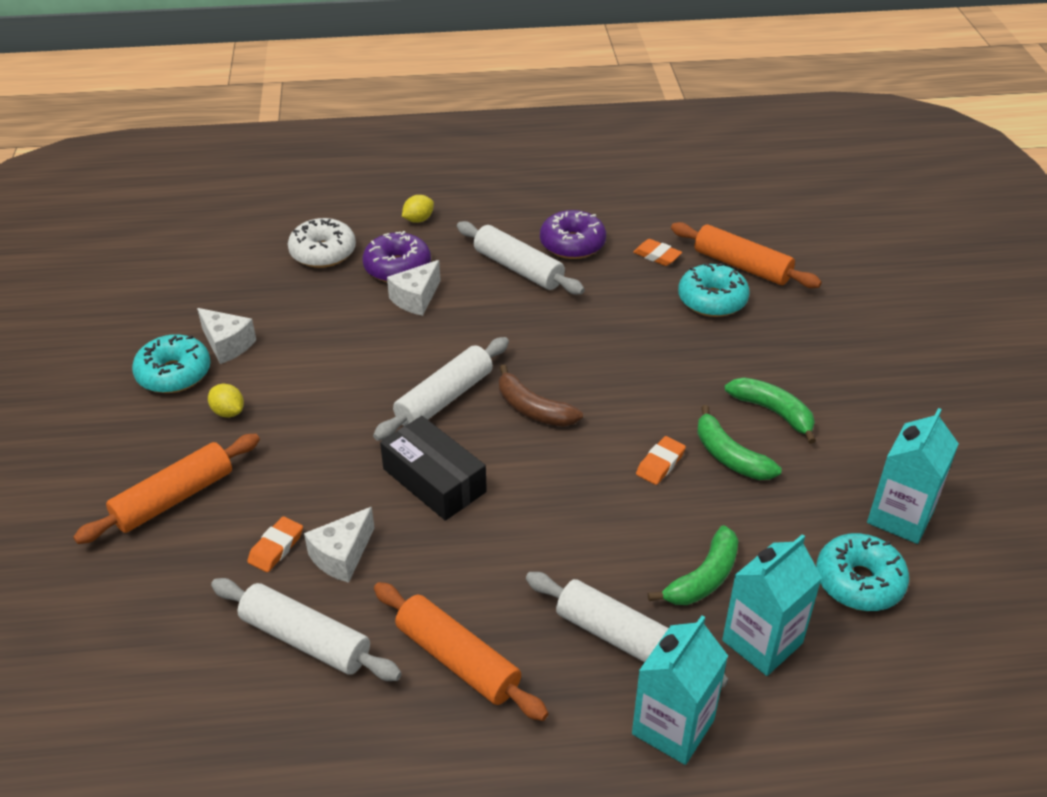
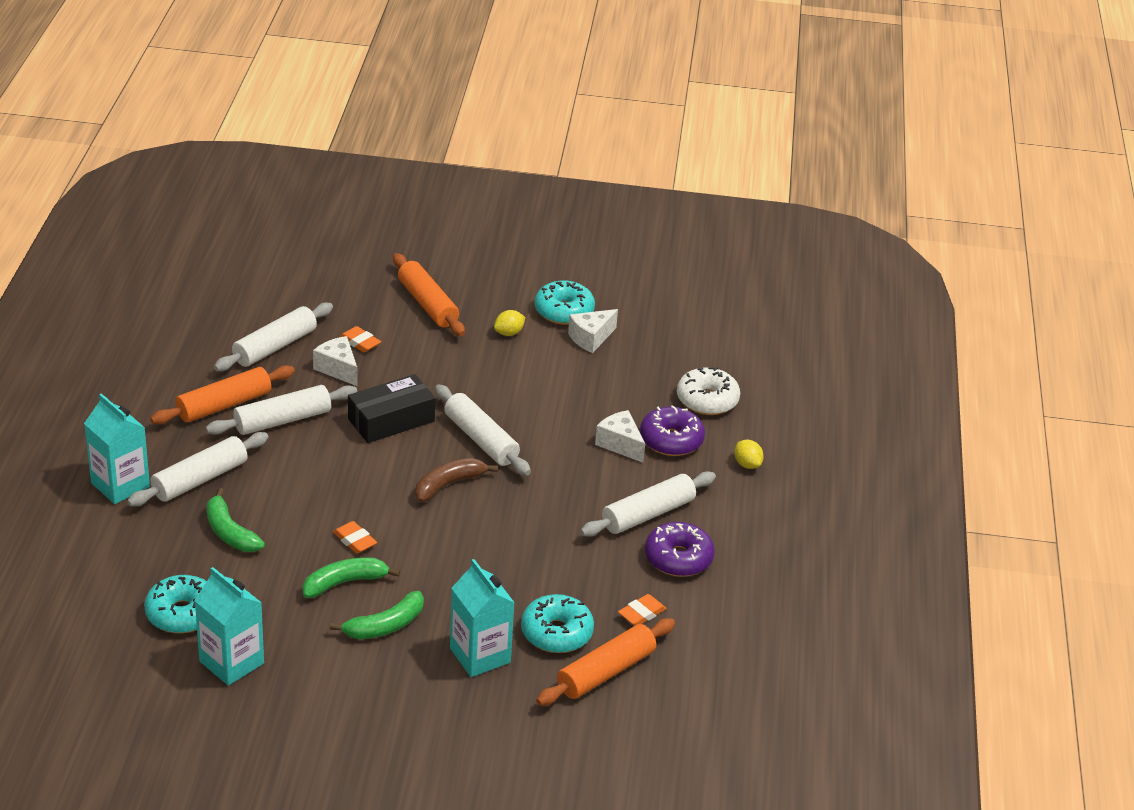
camera: 100 degrees right, 5 degrees down
(470, 585) = (282, 420): none -> white rolling pin
(762, 642) = (159, 545): turquoise carton -> turquoise carton (480, 655)

